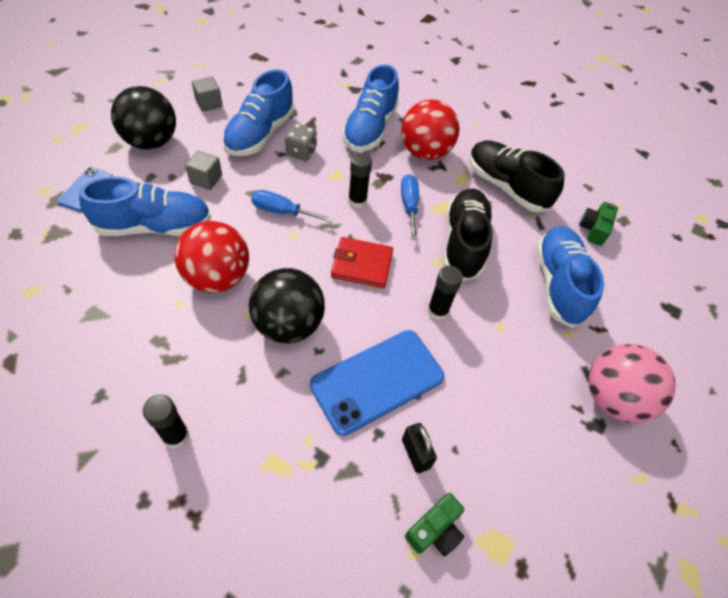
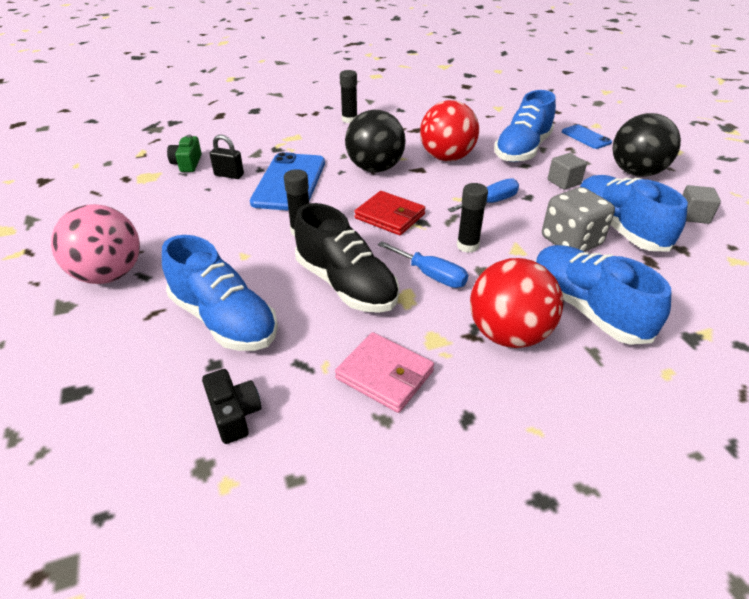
camera: 135 degrees right, 15 degrees down
(301, 152) = (571, 242): grey dice -> grey dice, size x1.53
(361, 265) = (390, 216): red wallet -> red wallet turned 75 degrees clockwise
(506, 187) = (385, 375): black shoe -> pink wallet
(594, 229) = (234, 414): green camera -> black camera

